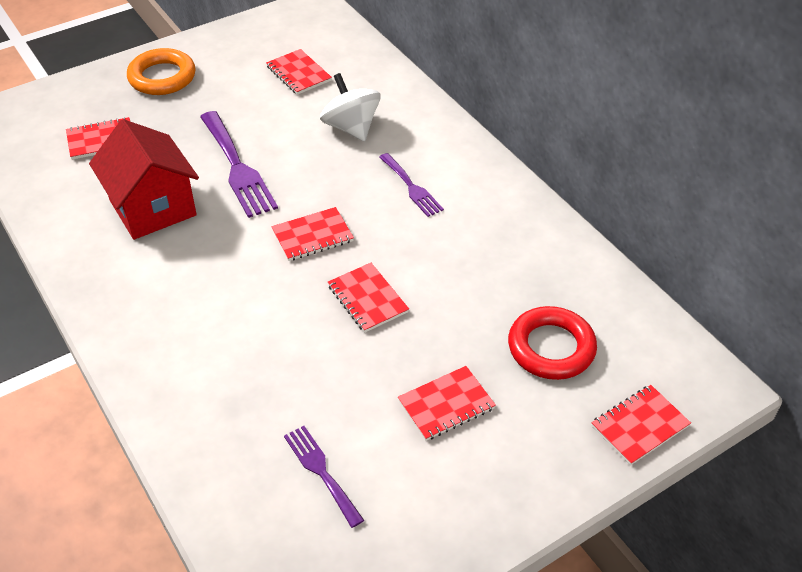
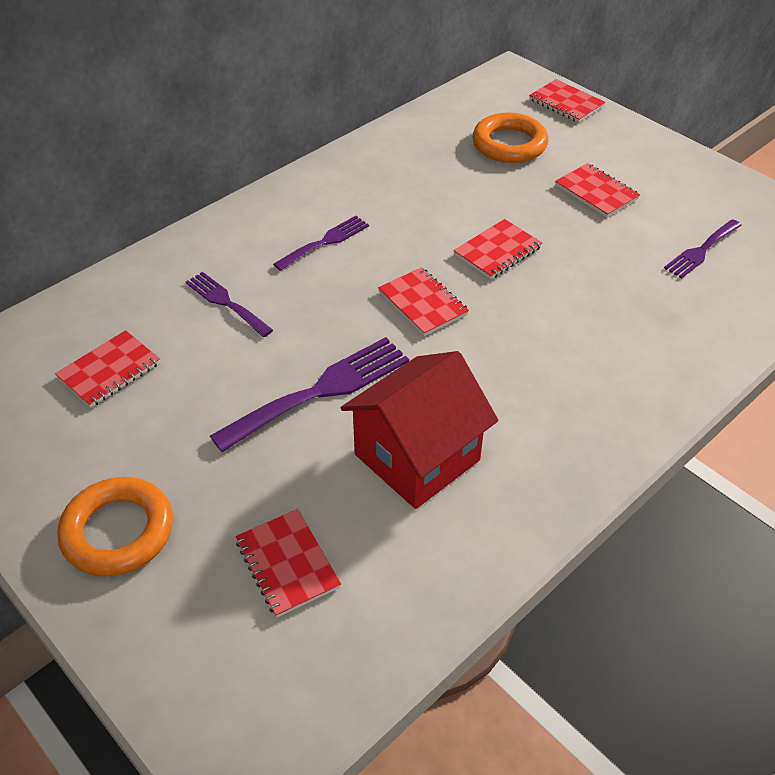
camera: 100 degrees left, 0 degrees up
(351, 127) = (226, 302): white spinning top -> purple fork
(551, 348) = (509, 144): red ring -> orange ring

